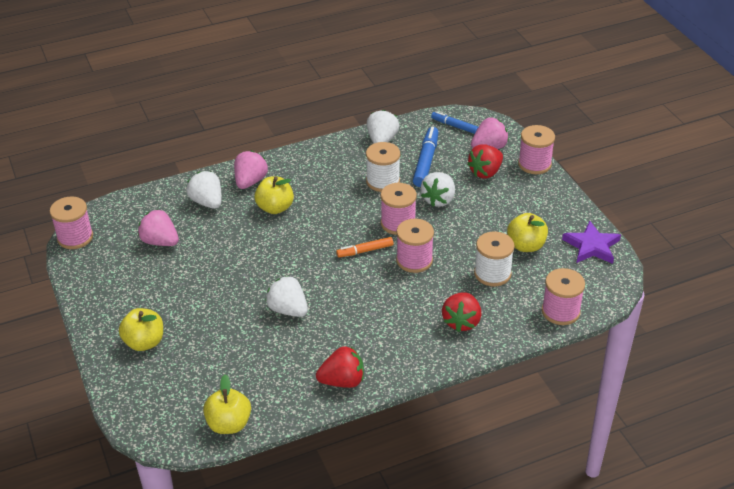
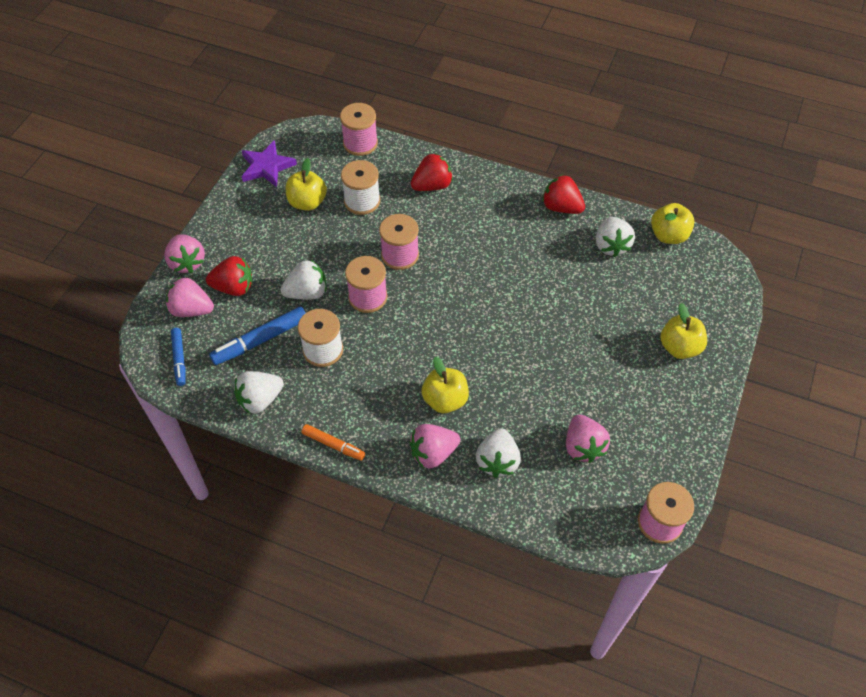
camera: 135 degrees left, 15 degrees up
(288, 310) = (541, 289): white strawberry -> white strawberry (611, 245)
(365, 251) = (425, 293): orange marker -> orange marker (333, 445)
(534, 164) = (187, 262): pink spool -> pink strawberry

